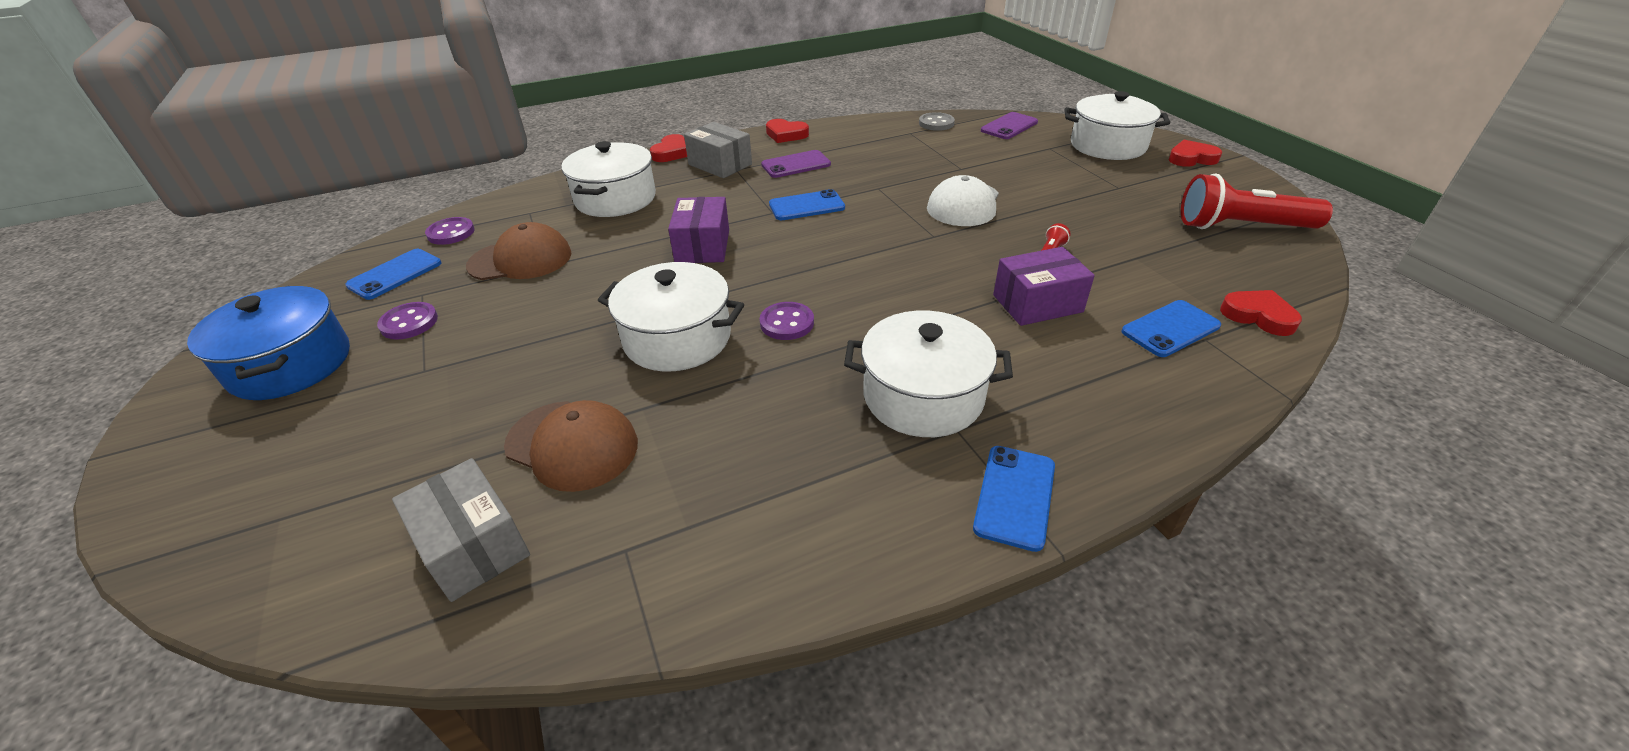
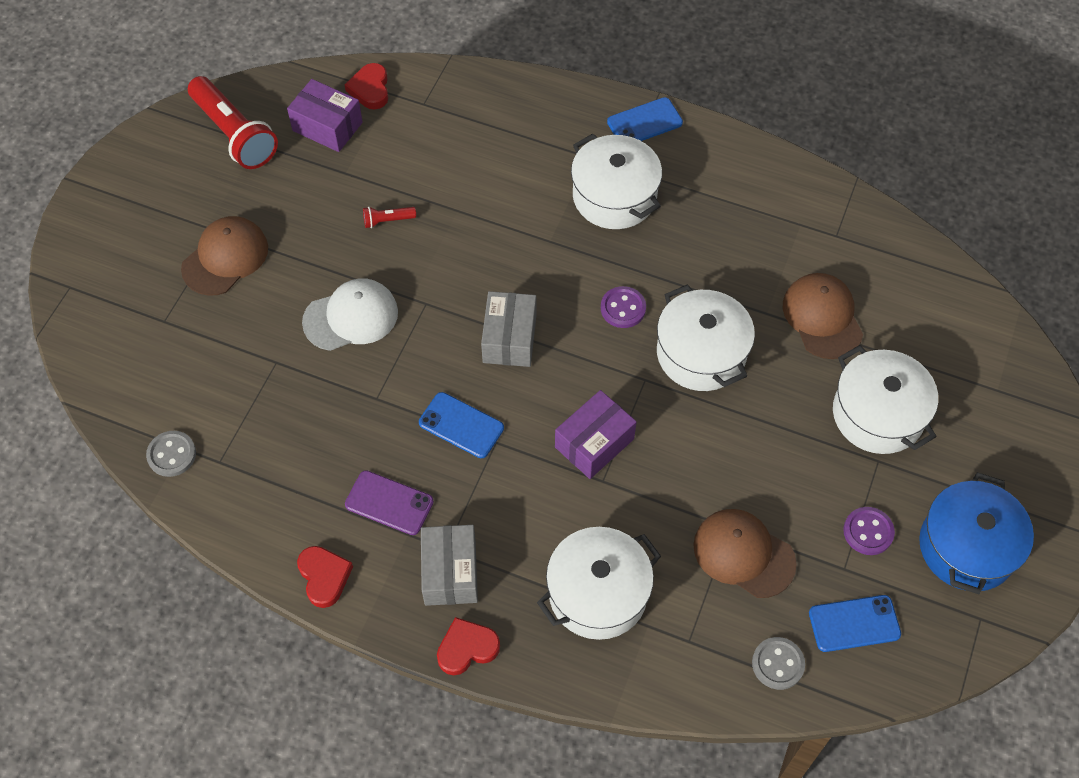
camera: 135 degrees left, 20 degrees up
(451, 233) = (778, 664): purple button -> grey button
(473, 545) = (904, 293): grey box -> grey box (509, 338)
(1009, 126) = (128, 384): purple phone -> none
(1037, 303) = (463, 195): purple box -> purple box (327, 126)
(1087, 181) = (225, 258): none -> brown cap
(1108, 146) = (120, 279): white pot -> white pot (877, 414)
(1170, 329) = (428, 122): blue phone -> none
(1191, 158) = (105, 208): red heart -> none

